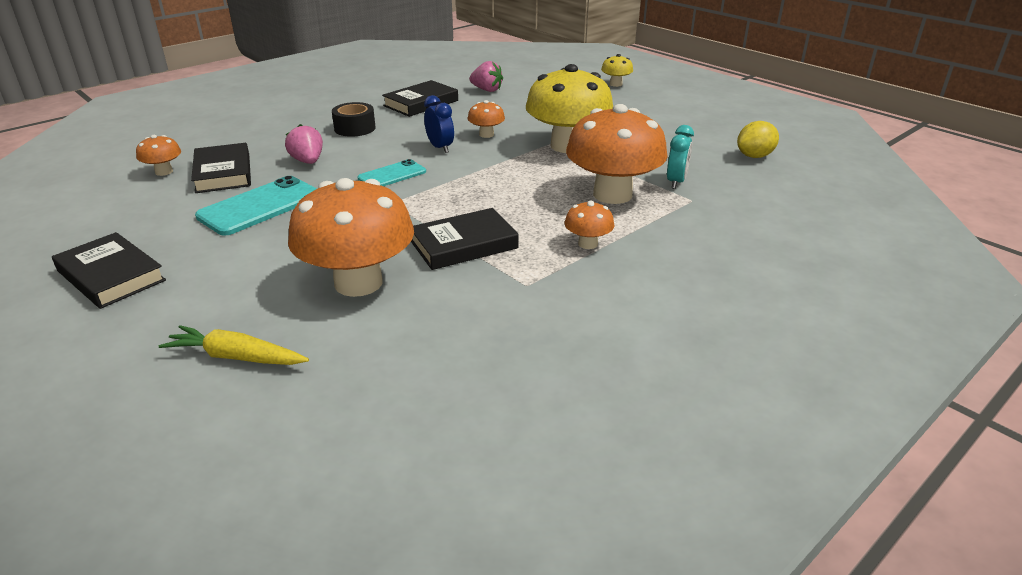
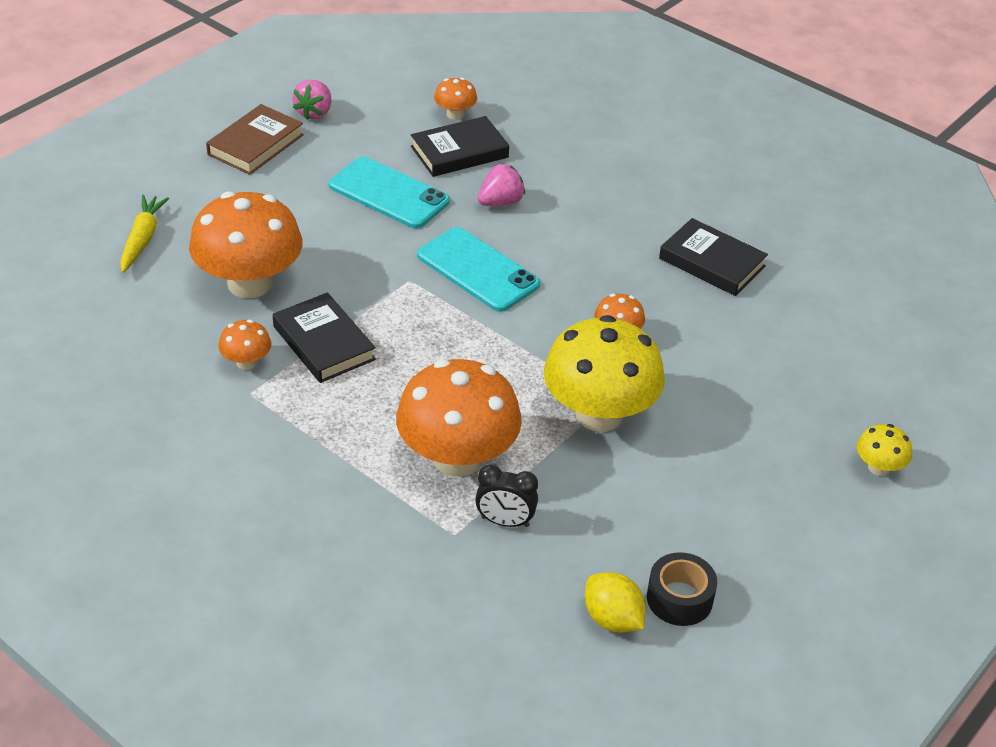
camera: 80 degrees right, 10 degrees up
(111, 276) = (255, 145): black book -> brown book
(355, 128) = (605, 219): black tape -> black tape (679, 598)
(392, 175) = (478, 270): turquoise phone -> turquoise phone, size x1.63
(440, 148) = (563, 298): blue clock -> none
(487, 90) = (790, 320): pink strawberry -> pink strawberry (314, 113)
(588, 244) = (333, 436): orange mushroom -> orange mushroom (246, 362)
(676, 182) = (505, 521): turquoise clock -> black clock

